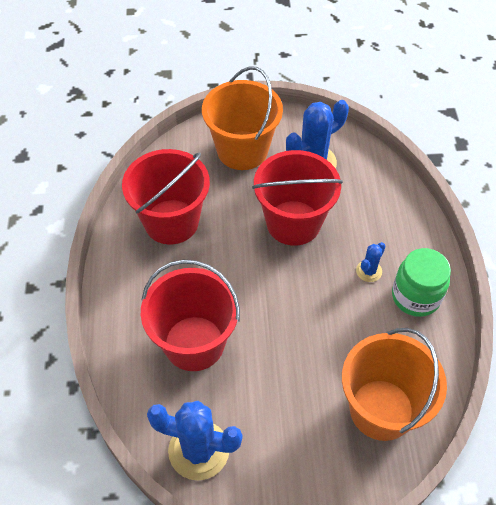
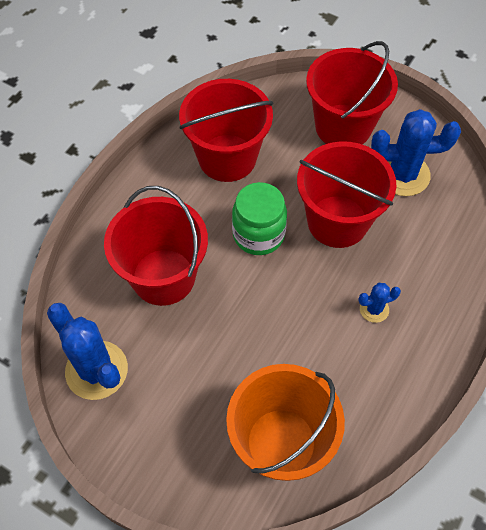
camera: 35 degrees right, 5 degrees up
(242, 150) = (343, 126): orange bucket -> red bucket
(415, 296) = (401, 361): green jar -> green jar (258, 234)

